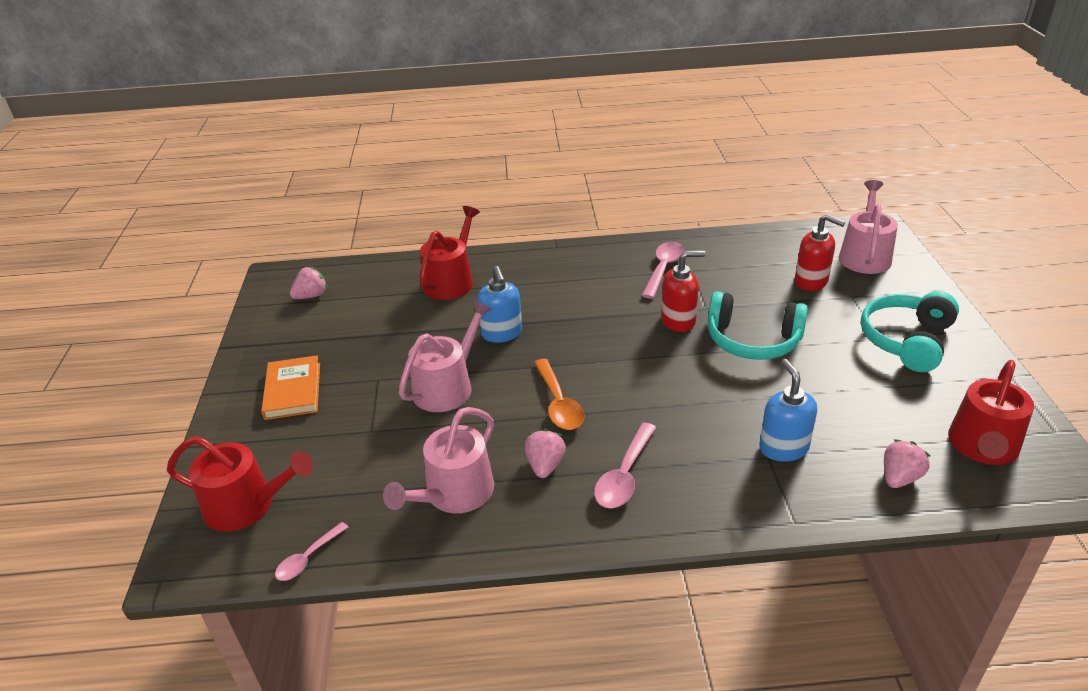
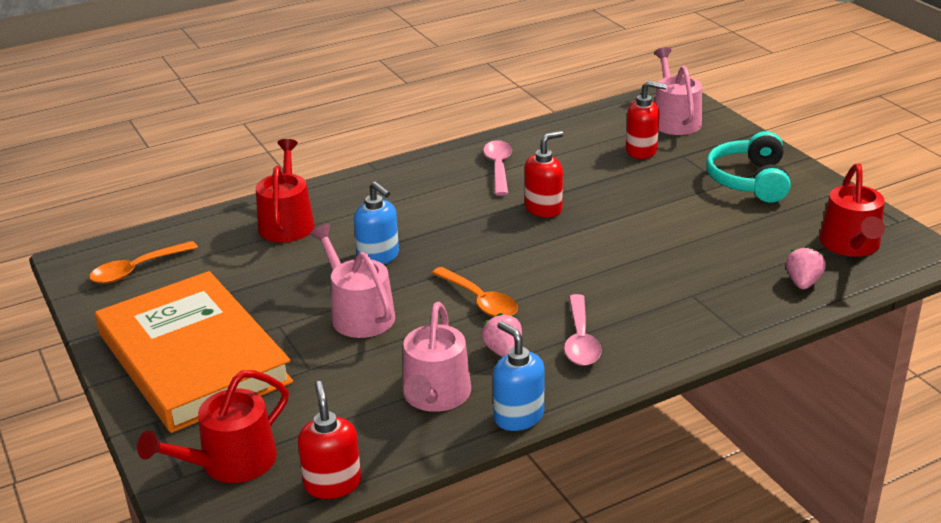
camera: 25 degrees left, 5 degrees down
(247, 505) = (230, 463): red watering can -> red watering can turned 150 degrees clockwise
(293, 391) = (193, 358): orange book -> orange book, size x2.23
(308, 558) = (332, 483): pink spoon -> red soap dispenser
(311, 296) = (137, 270): pink strawberry -> orange spoon
(447, 387) = (358, 314): pink watering can -> pink watering can turned 45 degrees counterclockwise
(752, 340) = (621, 209): turquoise headphones -> none
(783, 448) = (700, 285): blue soap dispenser -> blue soap dispenser (518, 416)

